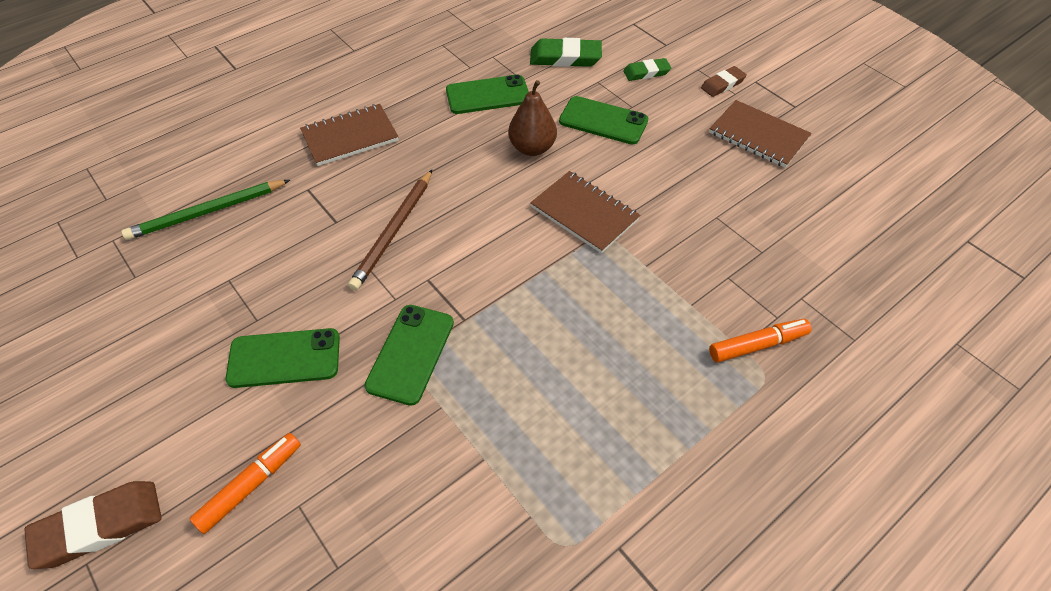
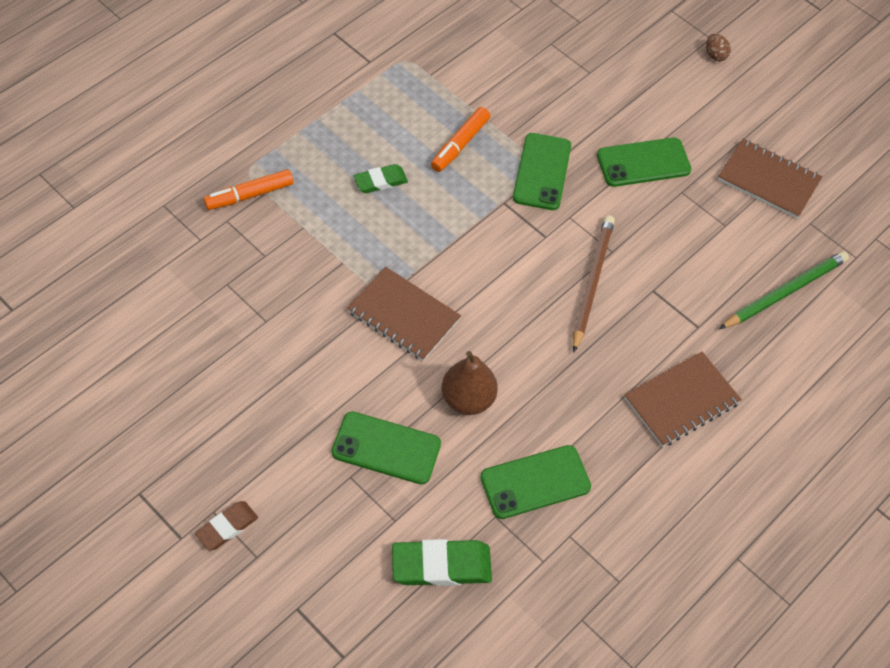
camera: 170 degrees right, 5 degrees up
(99, 526) = (715, 55): brown eraser -> brown egg
(251, 485) = (627, 81): orange marker -> orange marker (460, 144)
(646, 72) = (328, 543): green eraser -> green eraser (380, 181)
(758, 136) = (198, 437): brown notebook -> brown notebook (768, 180)

